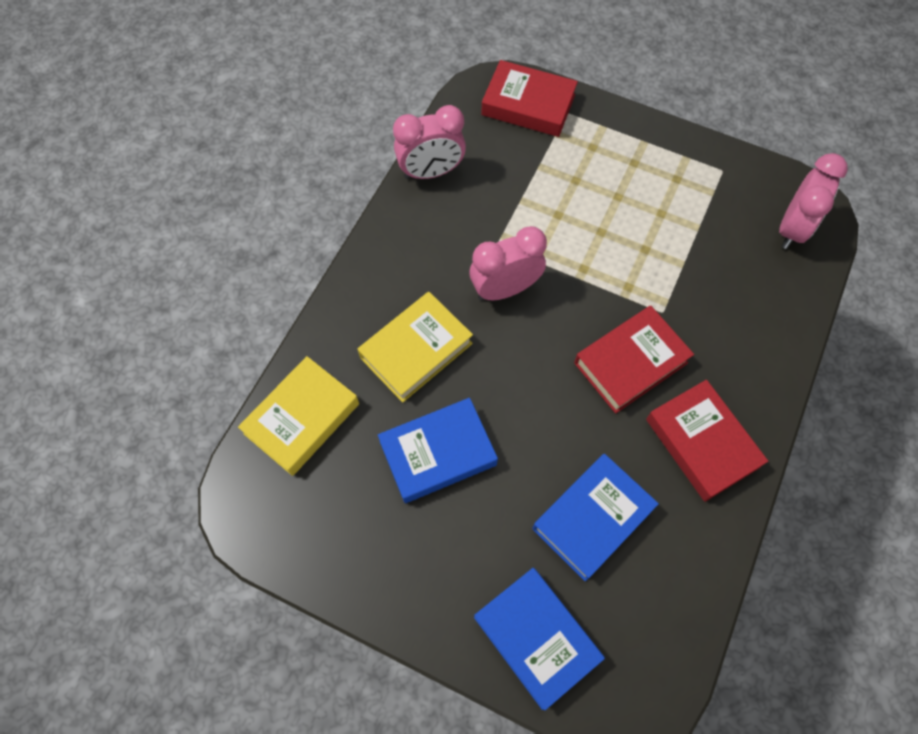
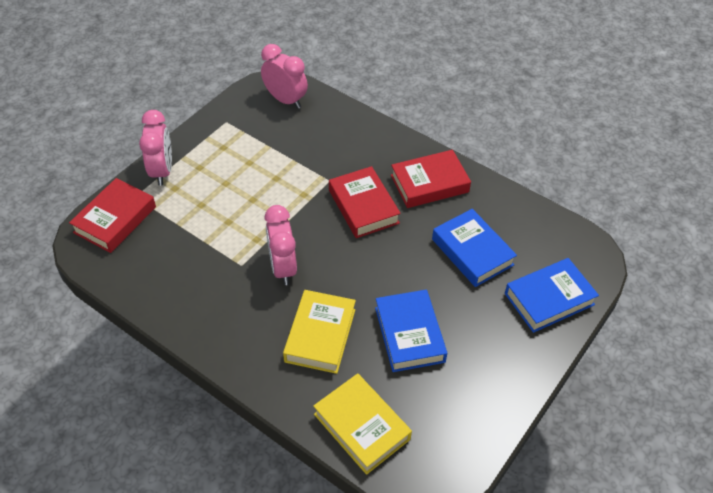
camera: 80 degrees left, 15 degrees down
(416, 350) = (320, 335): yellow book -> yellow book turned 45 degrees clockwise
(431, 172) = (154, 298): pink clock -> pink clock (162, 171)

